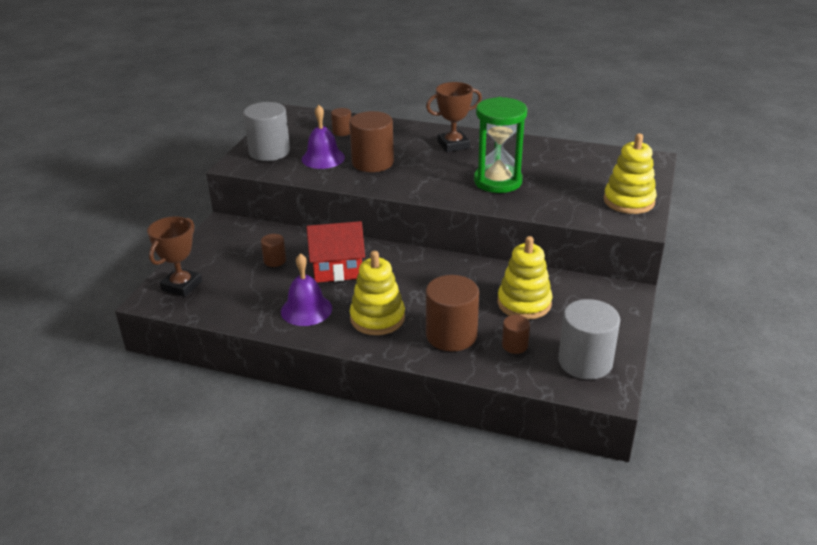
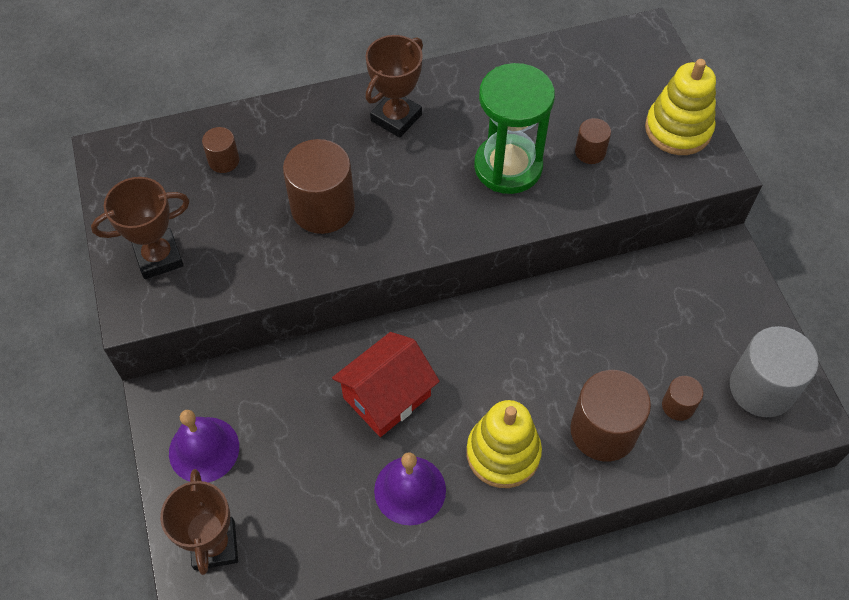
camera: 35 degrees left, 25 degrees up
(269, 152) = (159, 257): grey cylinder -> brown trophy
(275, 260) = (295, 427): brown cylinder -> brown cylinder (590, 152)
(323, 158) = (247, 232): purple bell -> purple bell (204, 449)
(524, 303) = (638, 332): yellow stacking toy -> none

